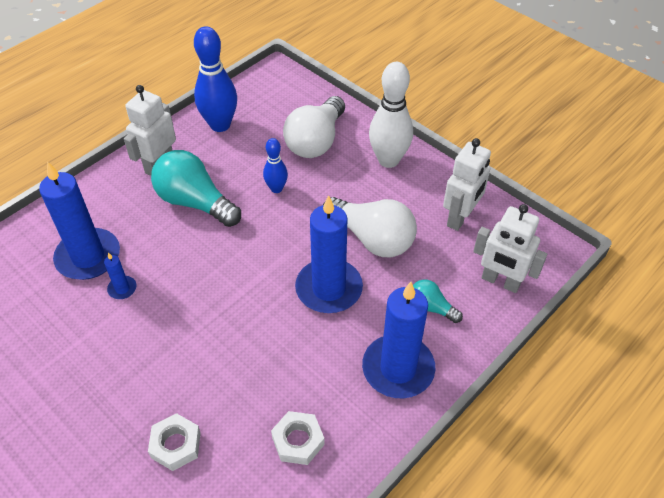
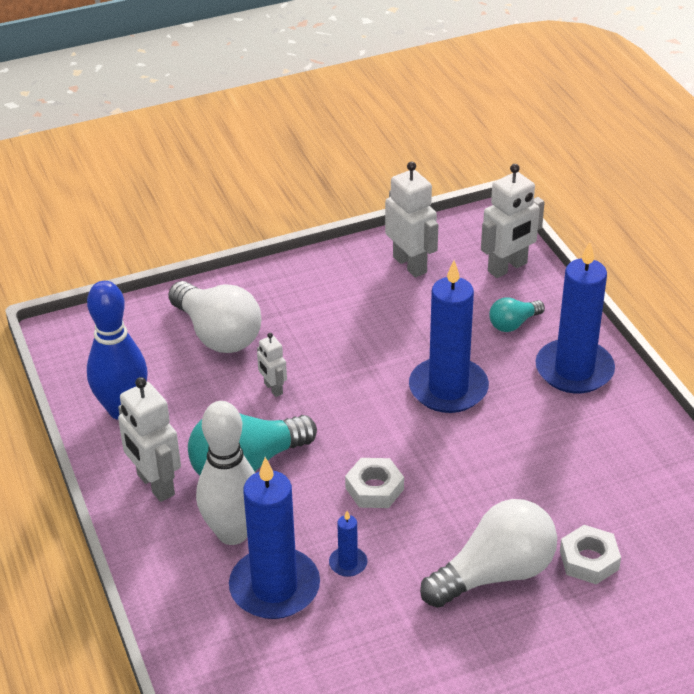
camera: 65 degrees left, 10 degrees down
(276, 188) = (273, 389): blue bowling pin -> white robot
(298, 441) = (624, 464): white nut -> white nut (374, 488)
(372, 239) = (399, 335): white light bulb -> white light bulb (495, 573)
(388, 160) = (291, 287): white bowling pin -> white bowling pin (232, 533)

